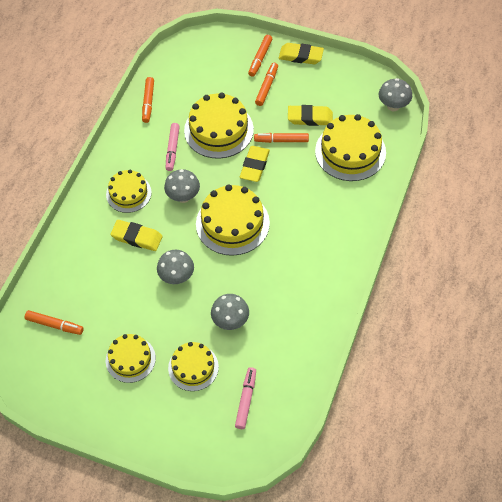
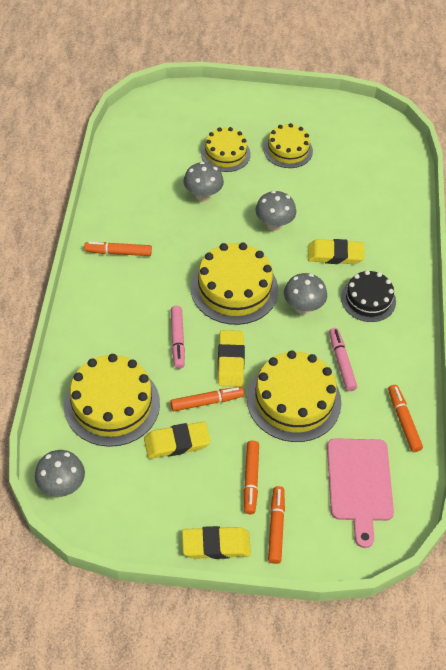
camera: 160 degrees right, 5 degrees down
(54, 325) = (375, 164): orange marker -> orange marker (118, 252)
(128, 193) = (368, 299): yellow cake -> black cake
(196, 71) = (359, 484): none -> pink cutting board
(246, 400) = (167, 138): pink marker -> pink marker (177, 340)

